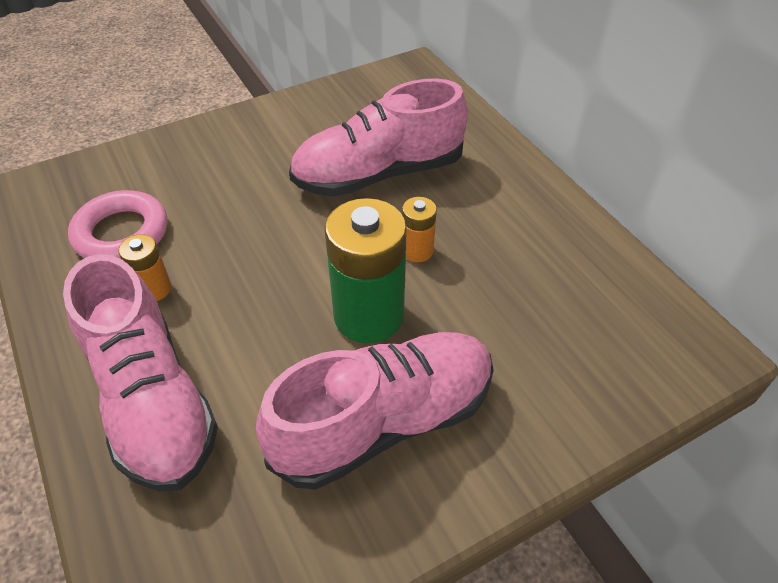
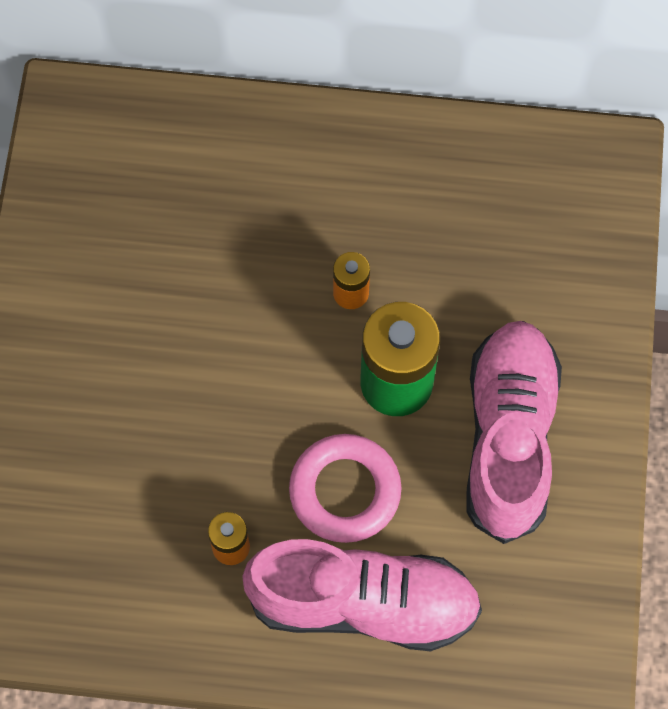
camera: 55 degrees left, 20 degrees up
(121, 233) = (126, 545): pink ring -> pink ring (345, 491)
(378, 174) = (220, 257): pink shoe -> none

